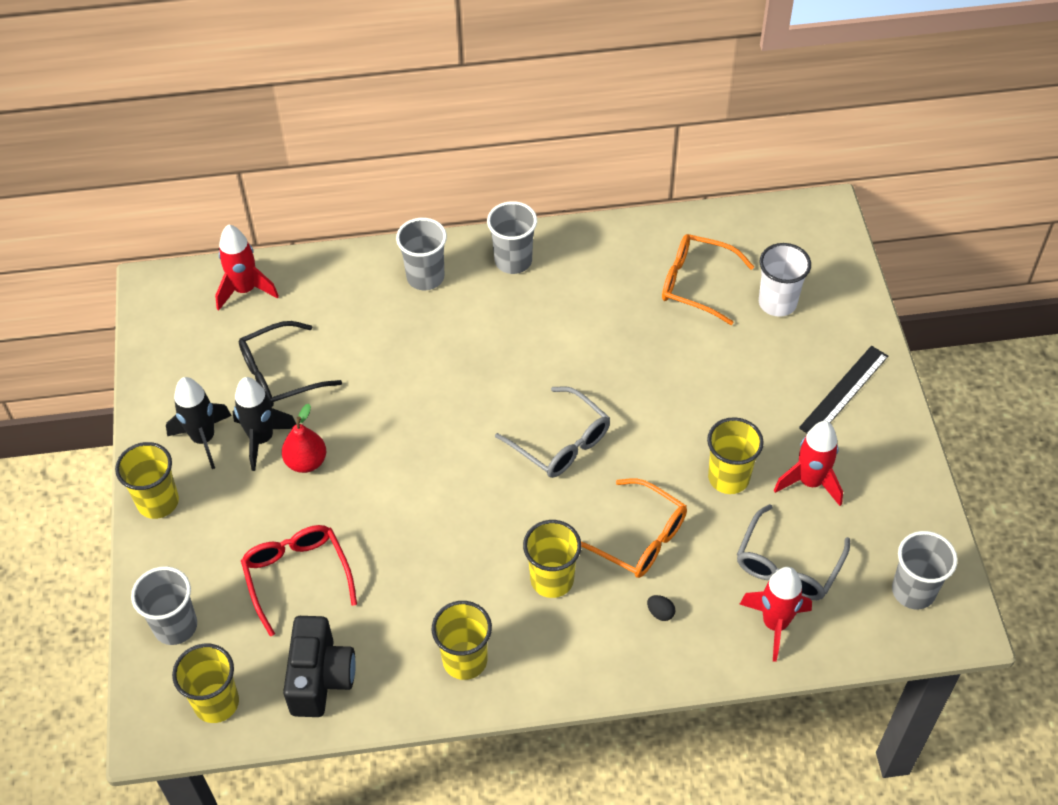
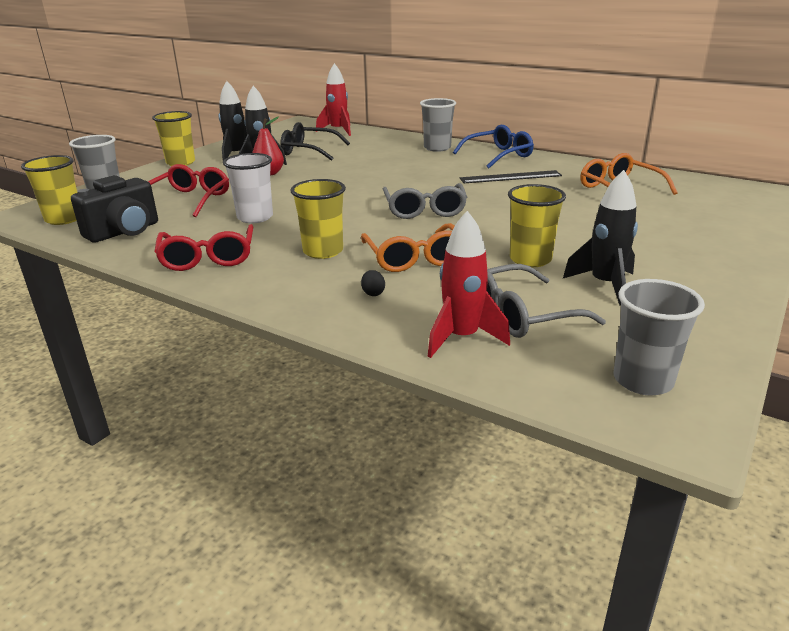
camera: 40 degrees right, 25 degrees down
(465, 660) = (208, 258): yellow cup -> red glasses
(513, 261) = (498, 155): grey cup -> blue glasses
(777, 303) = (680, 210): white cup -> white cup (255, 217)
(810, 482) = (605, 285): red rocket -> black rocket
(844, 391) = (697, 258): black ruler -> black ruler (510, 177)

